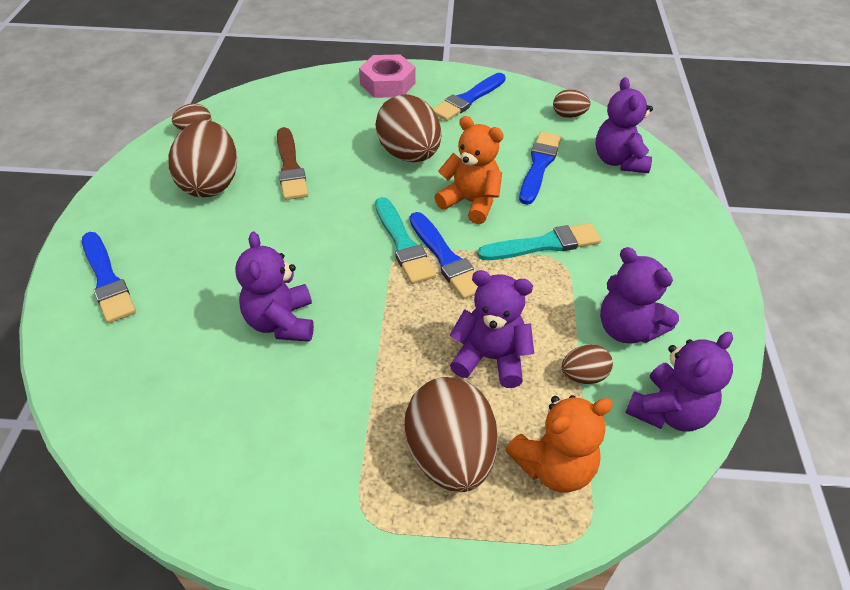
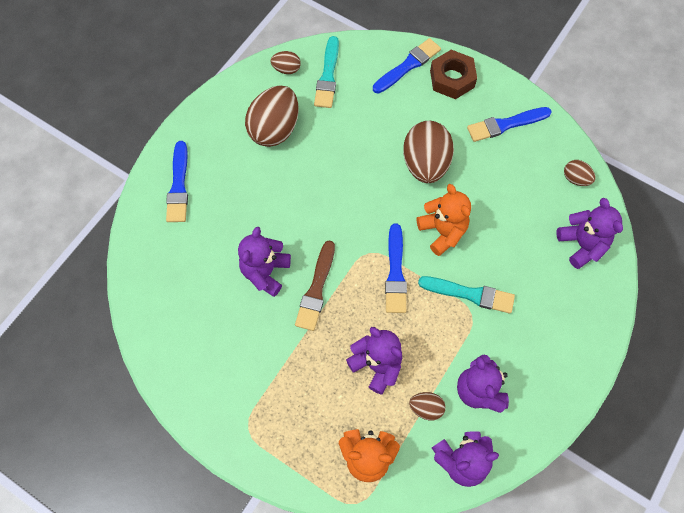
camera: 30 degrees right, 20 degrees up
(290, 167) = (335, 138): brown brush -> brown brush (316, 289)
(387, 83) = (452, 79): pink nut -> brown nut
(403, 244) = (374, 246): turquoise brush -> turquoise brush (328, 76)
(450, 455) = (313, 416): brown egg -> none
(539, 165) = (516, 220): blue brush -> blue brush (408, 65)
(619, 161) = (581, 244): purple teddy bear -> purple teddy bear turned 135 degrees clockwise

